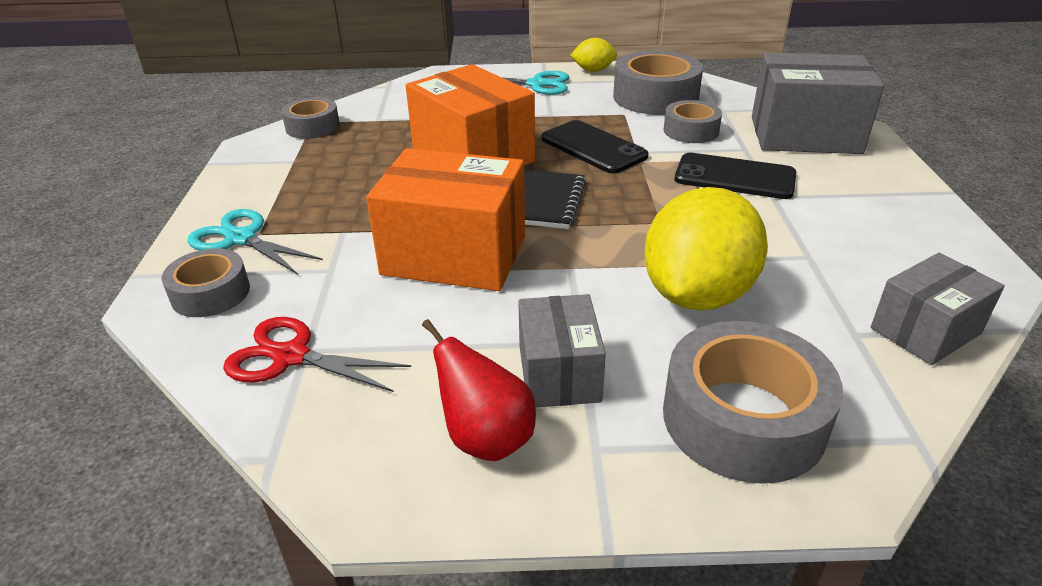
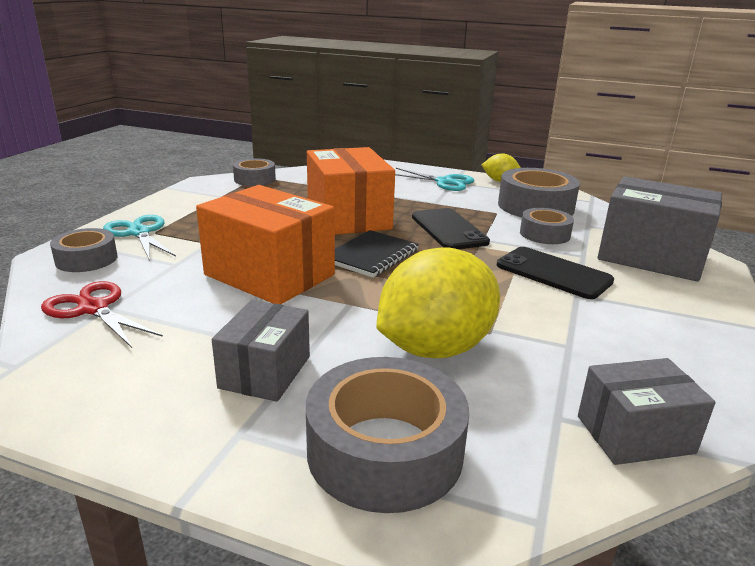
camera: 20 degrees right, 10 degrees down
(486, 438) = (165, 399): red pear -> none

